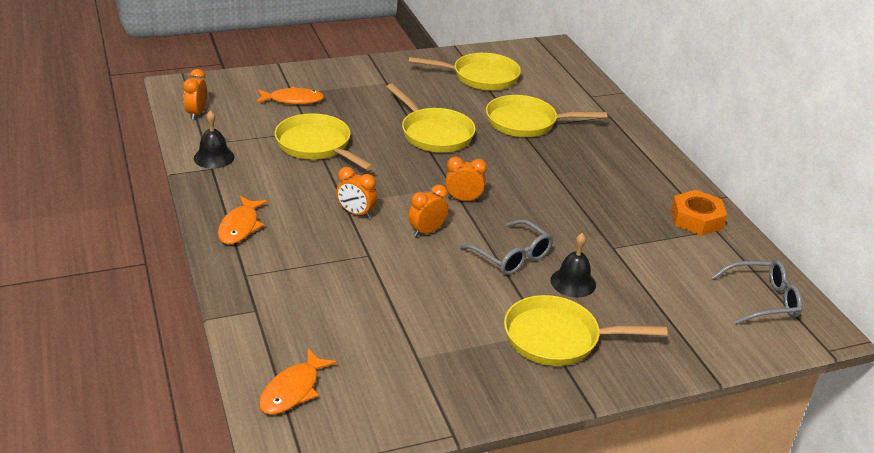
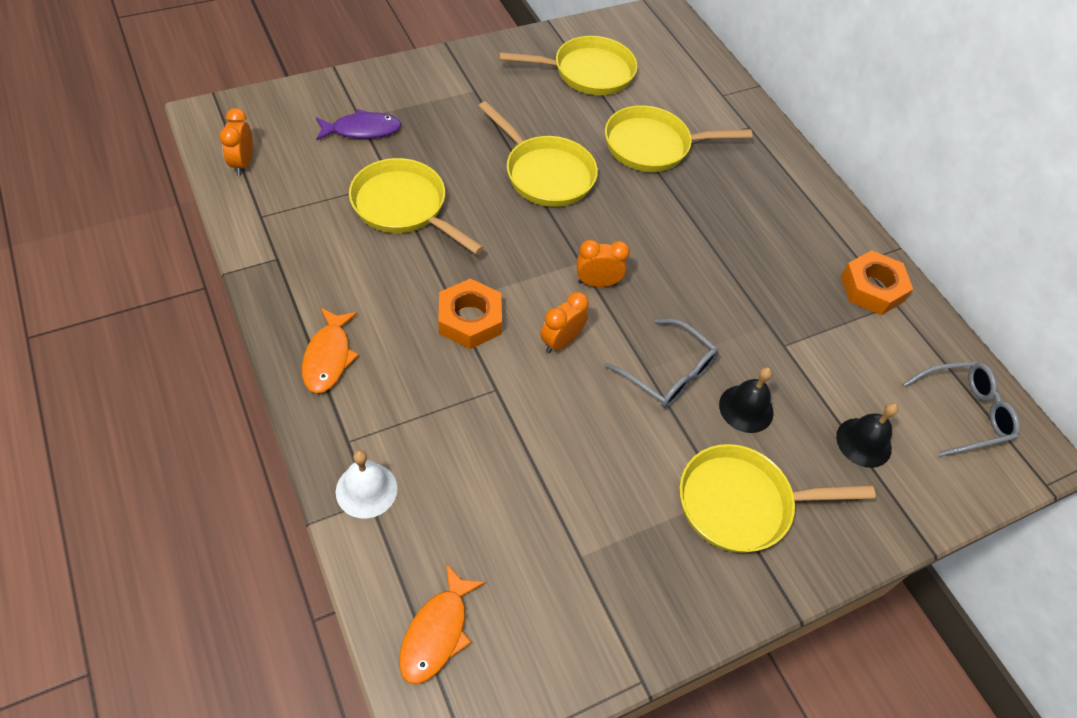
camera: 10 degrees left, 20 degrees up
(214, 157) = (276, 239): black bell -> black bell (863, 442)
(254, 304) = (366, 490): none -> white bell
(293, 100) = (362, 130): orange fish -> purple fish
(356, 213) = (470, 319): orange clock -> orange nut

